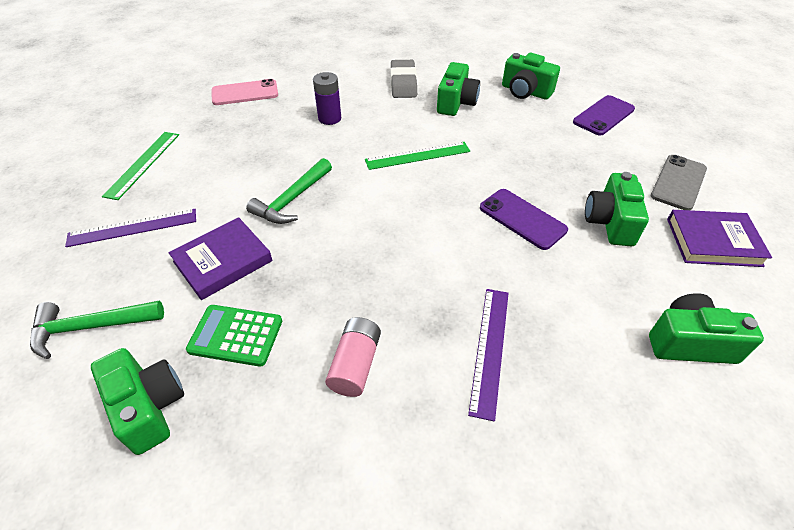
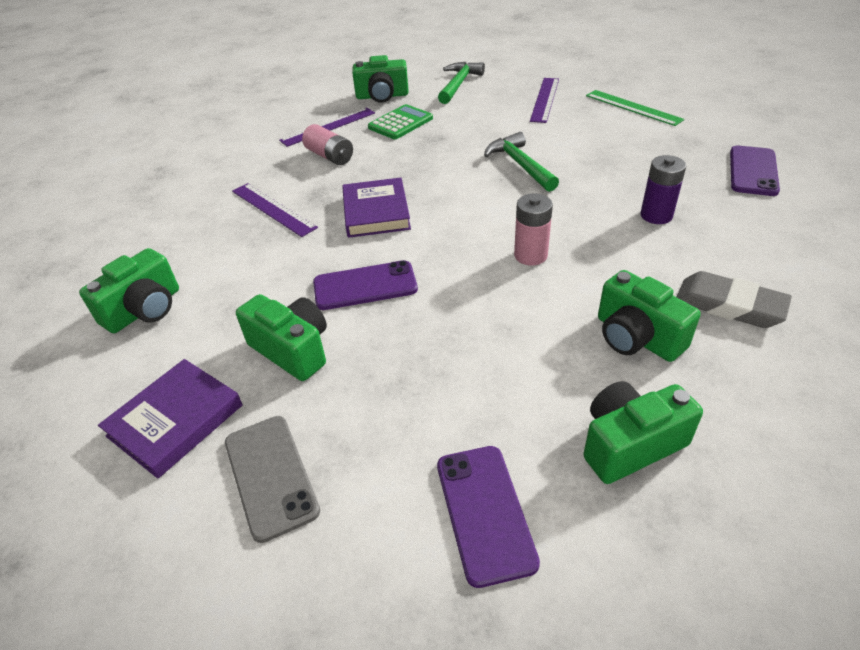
camera: 125 degrees right, 5 degrees down
(223, 261) = (473, 126): purple book -> purple book (376, 212)
(245, 93) = (753, 171): pink phone -> purple phone
(276, 420) = (328, 127): none -> purple ruler
(417, 156) = (530, 255): green ruler -> pink battery

